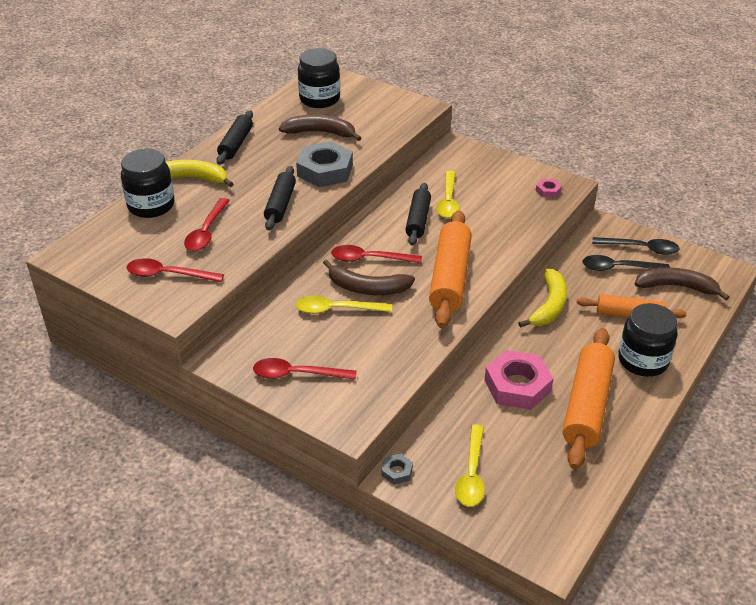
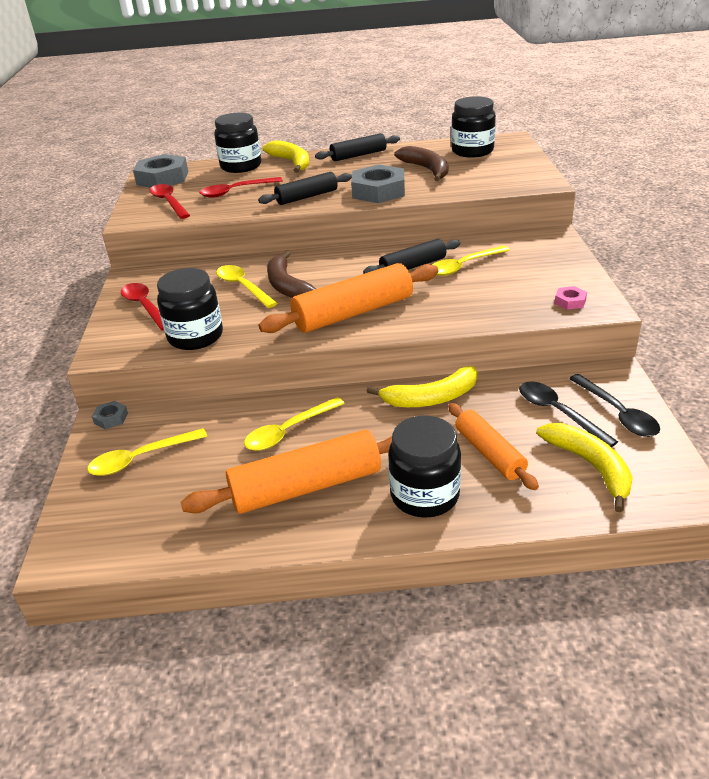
camera: 55 degrees right, 5 degrees down
(99, 257) = (162, 178): none -> grey nut
(369, 259) = (327, 271): red spoon -> none
(387, 366) = (195, 336): none -> black jar
(517, 386) = (288, 431): pink nut -> yellow spoon
(676, 287) = (590, 466): brown banana -> yellow banana

